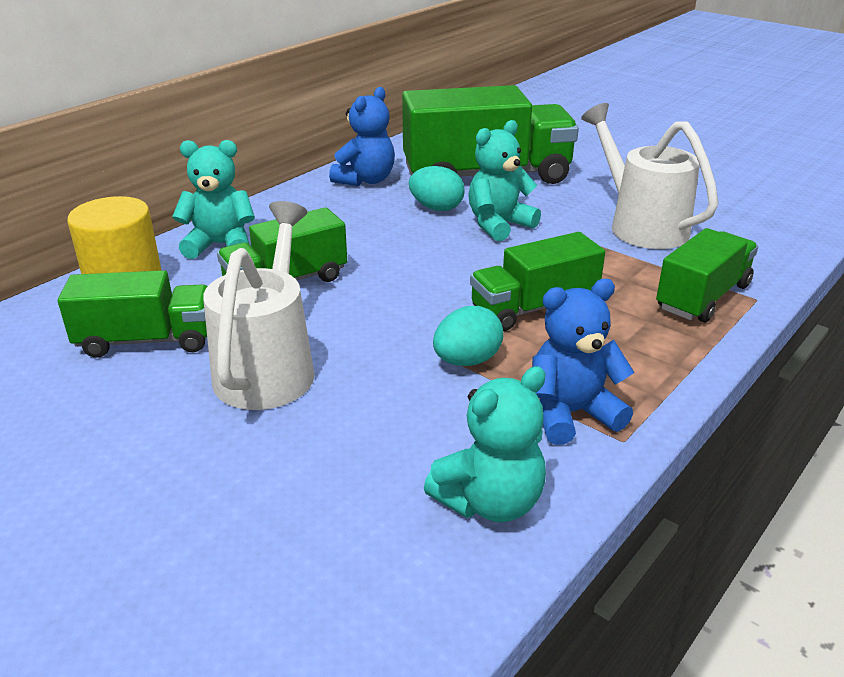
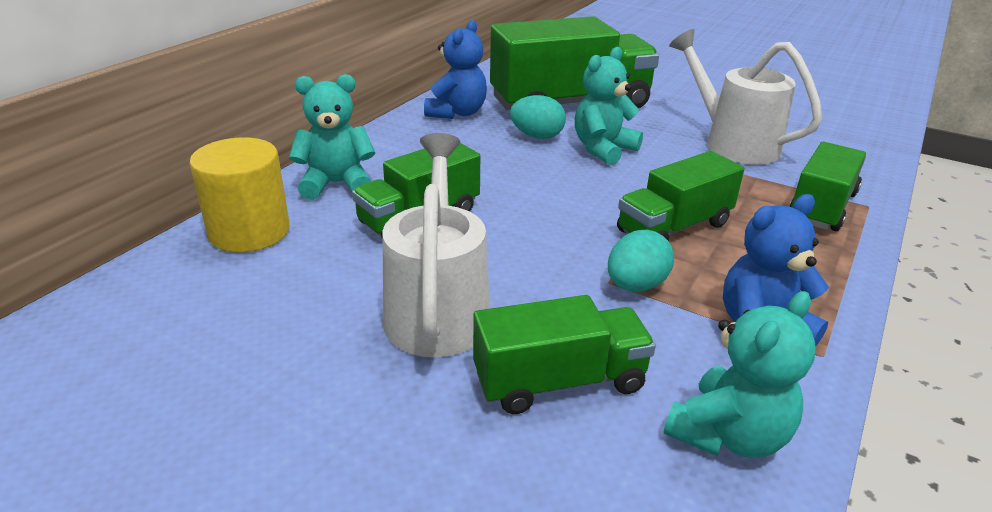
camera: 10 degrees left, 0 degrees up
(147, 340) = (295, 290): green truck -> green truck (559, 381)

